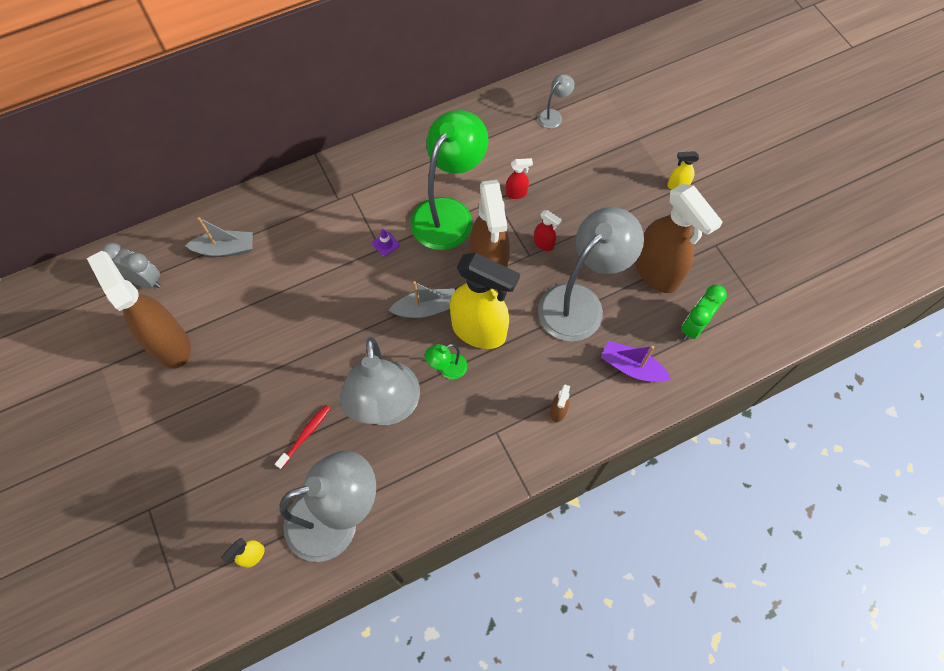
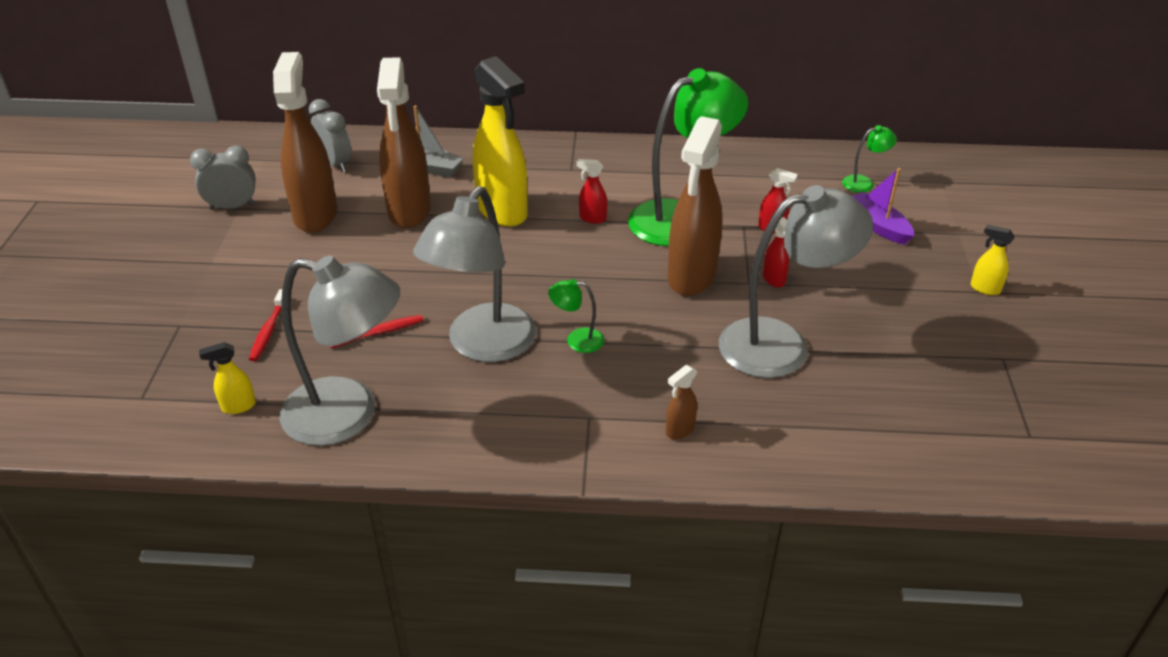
camera: 30 degrees right, 25 degrees down
(94, 370) = (232, 207): none -> grey clock
(222, 477) = (269, 331): none -> red toothbrush
(385, 244) = (592, 218): purple traffic cone -> red spray bottle
(426, 308) = (594, 283): grey boat -> none
(479, 331) = (640, 323): yellow spray bottle -> yellow spray bottle (502, 211)
(553, 115) = (864, 183): grey lamp -> green lamp
(631, 367) = (806, 428): purple boat -> purple boat (877, 226)
(657, 273) = (903, 355): brown spray bottle -> brown spray bottle (409, 211)
(694, 326) = (921, 422): green clock -> none

